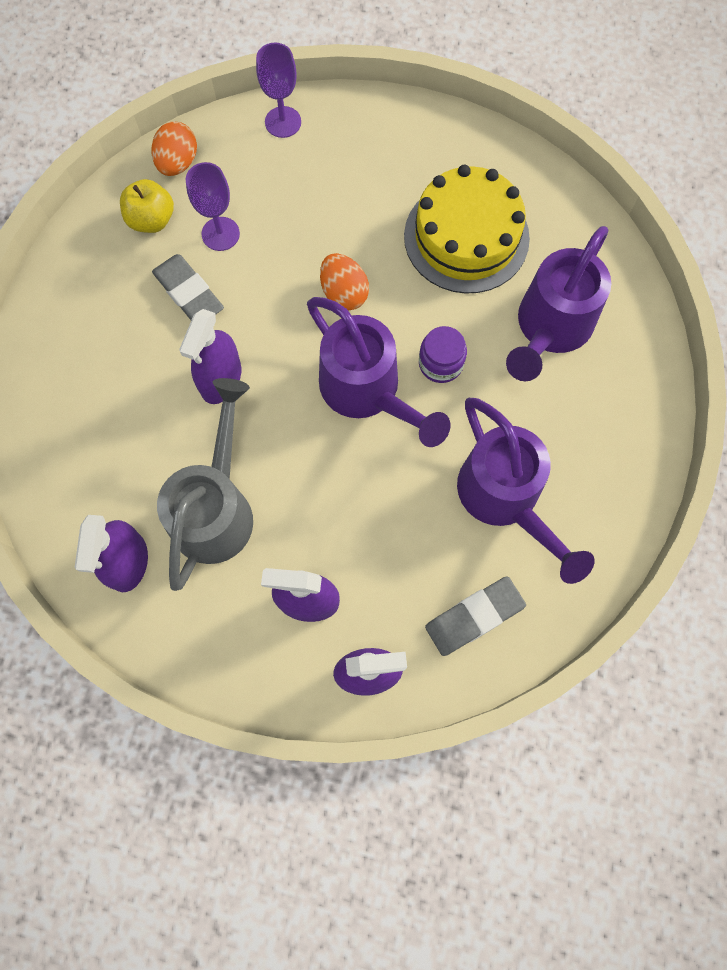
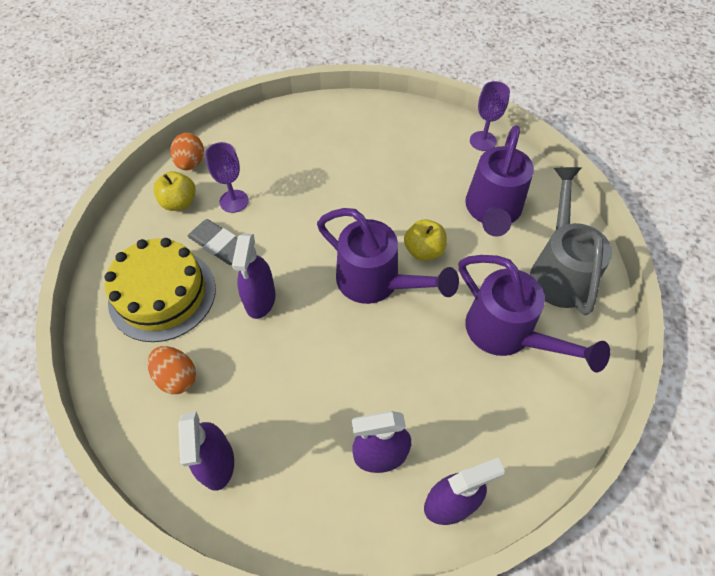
camera: 15 degrees left, 15 degrees down
(216, 508) = (282, 398): grey watering can -> grey watering can (559, 271)
(283, 122) = (261, 124): purple goblet -> purple goblet (483, 141)
(344, 293) = (337, 220): orange egg -> orange egg (177, 377)
(440, 363) = (423, 251): purple jar -> yellow apple
(466, 237) = (412, 167): yellow cake -> yellow cake (162, 294)
(474, 617) = (519, 431): grey eraser -> none

